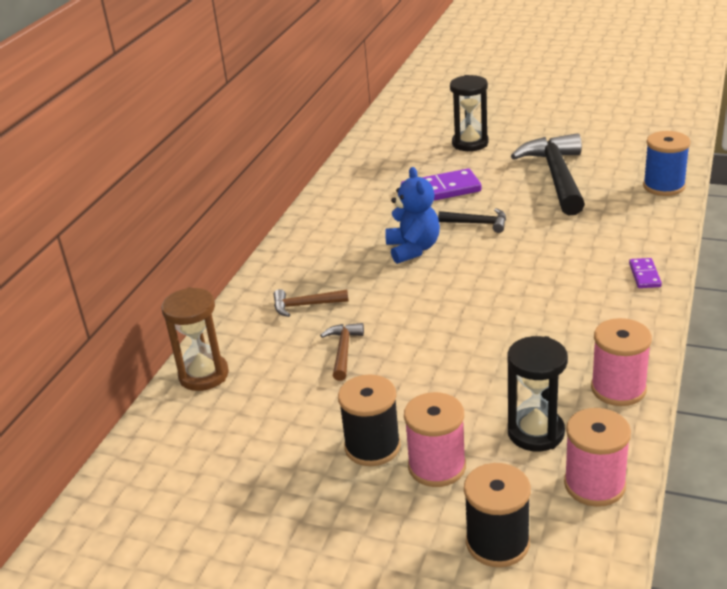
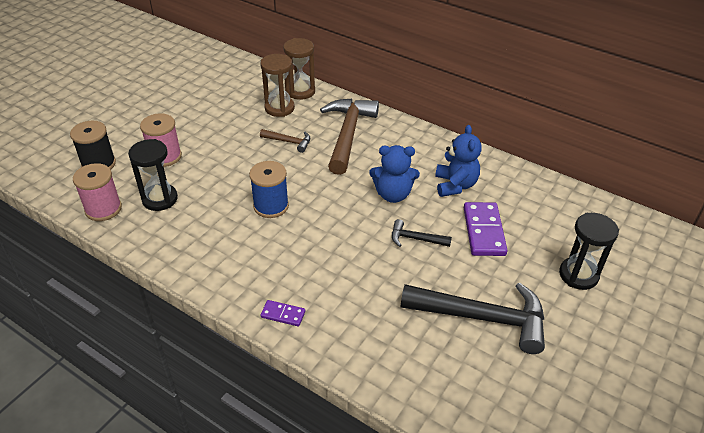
camera: 100 degrees right, 10 degrees up
(258, 384) = (279, 108): none -> brown hourglass
(305, 305) = (348, 134): brown hammer -> brown hammer, size x2.12
(372, 447) = (197, 138): black spool -> none
(375, 215) = (455, 185): none -> blue teddy bear
(477, 223) = (415, 239): black hammer -> black hammer turned 75 degrees clockwise
(618, 389) = (168, 247): pink spool -> none
(664, 186) = (428, 398): blue spool -> blue spool (271, 206)

